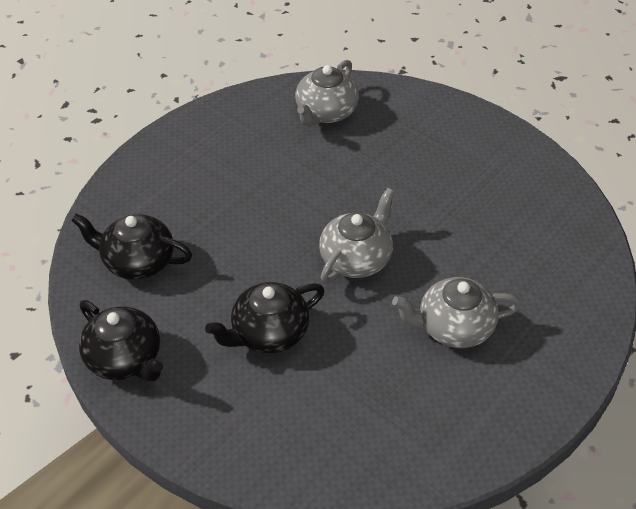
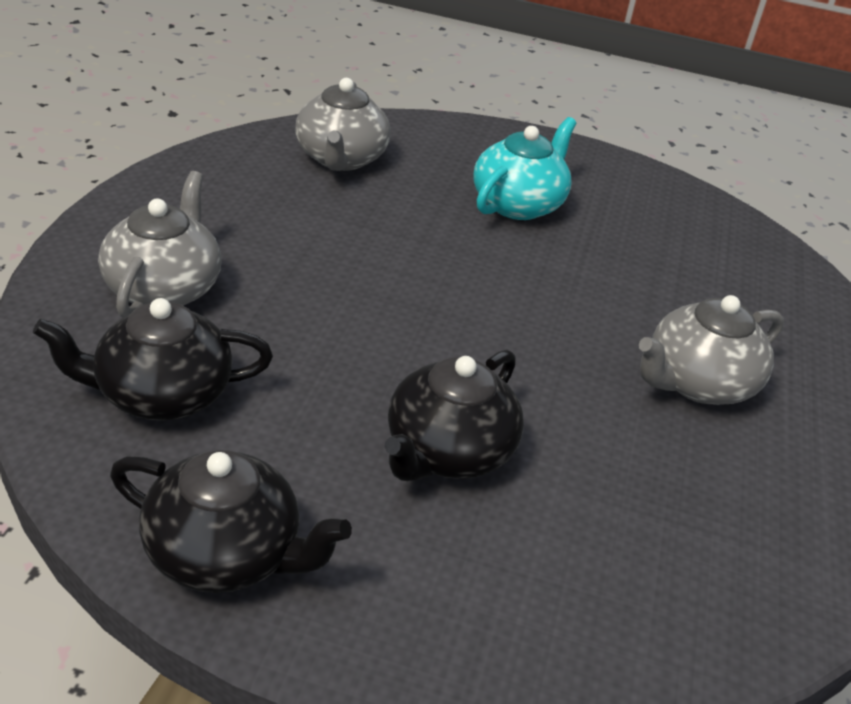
camera: 30 degrees left, 10 degrees down
(356, 258) = (506, 324): grey teapot -> grey teapot (164, 288)
(425, 169) = (518, 204): none -> turquoise teapot

